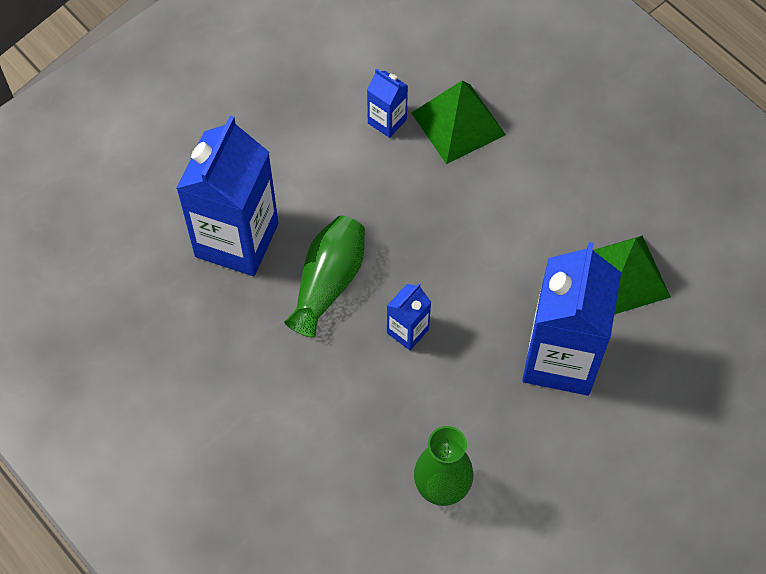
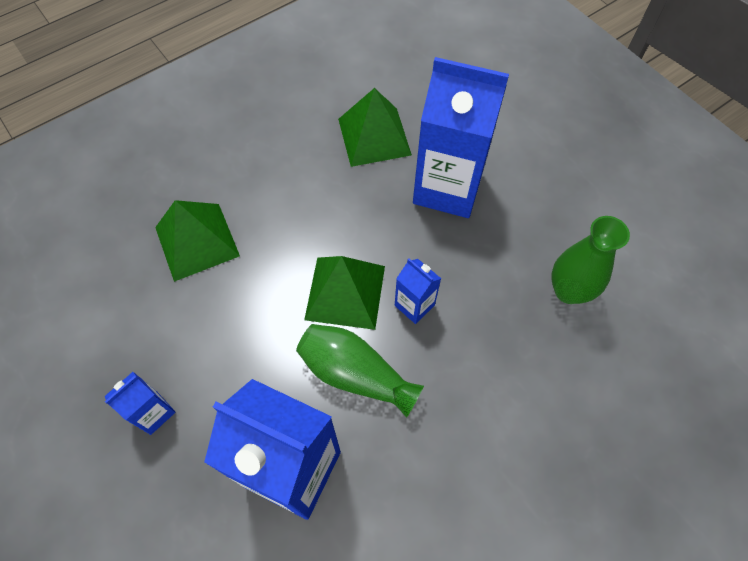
camera: 85 degrees left, 0 degrees up
(387, 121) = (178, 304): blue carton -> blue carton (153, 412)
(415, 265) = (345, 292): none -> green pyramid

